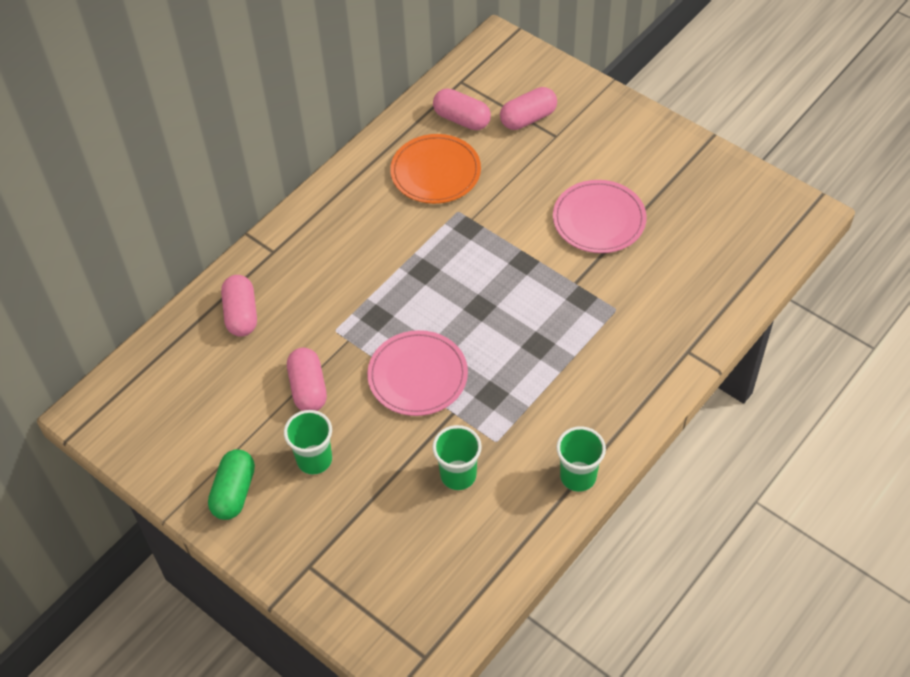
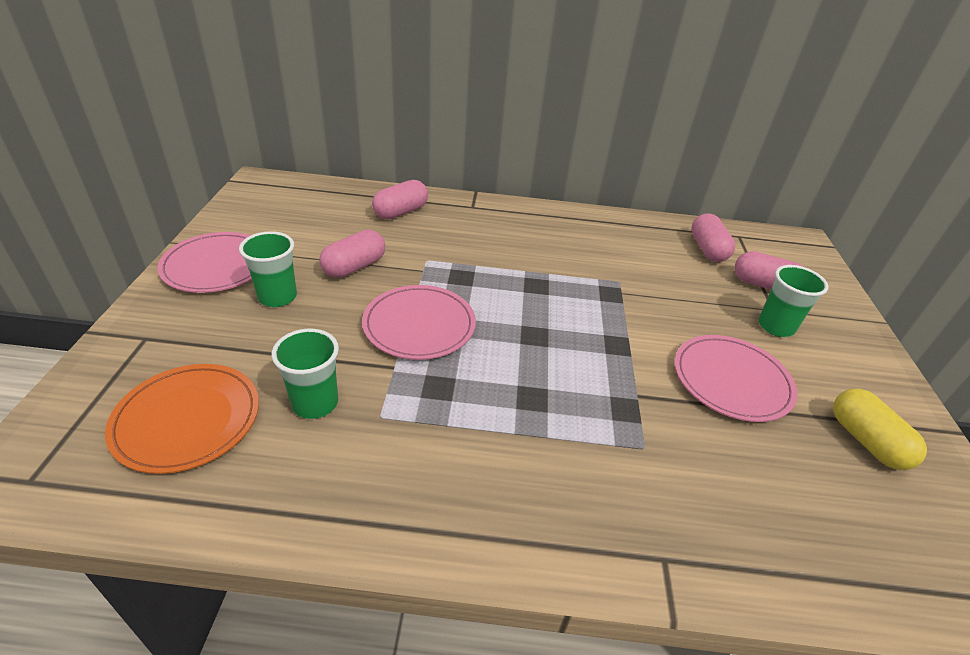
camera: 50 degrees right, 15 degrees down
(234, 492) = (216, 266): green capsule -> pink plate
(435, 172) = (640, 255): orange plate -> orange plate (187, 420)
(578, 476) = (378, 522): green cup -> green cup (775, 326)
(687, 189) = (866, 441): none -> yellow capsule

